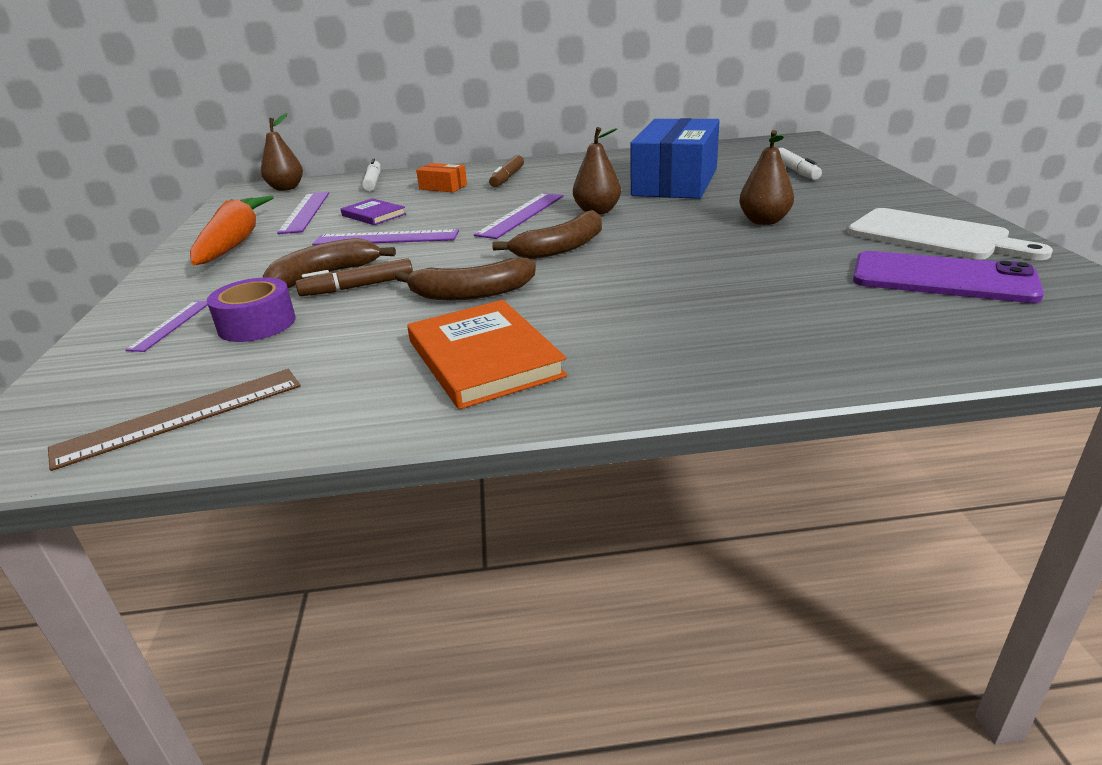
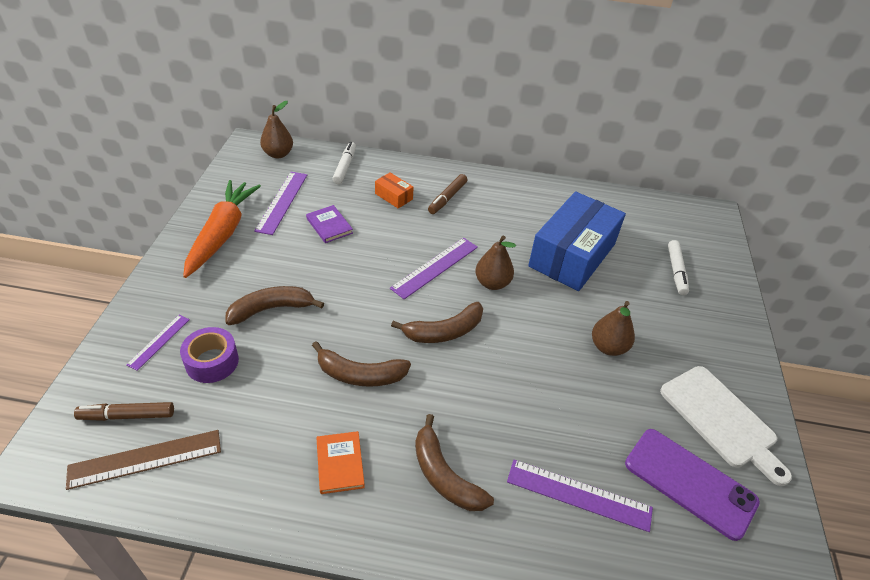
camera: 10 degrees right, 15 degrees up
(358, 287) = (288, 335): brown marker -> brown marker (127, 416)
(386, 238) = (327, 268): purple ruler -> purple ruler (579, 494)
(484, 358) = (340, 463): orange book -> orange book, size x0.58
(635, 337) = (444, 475): none -> brown banana

